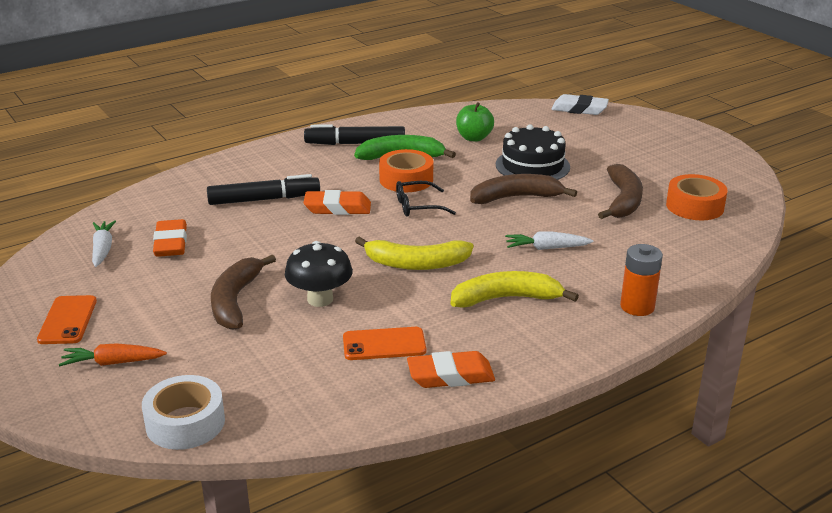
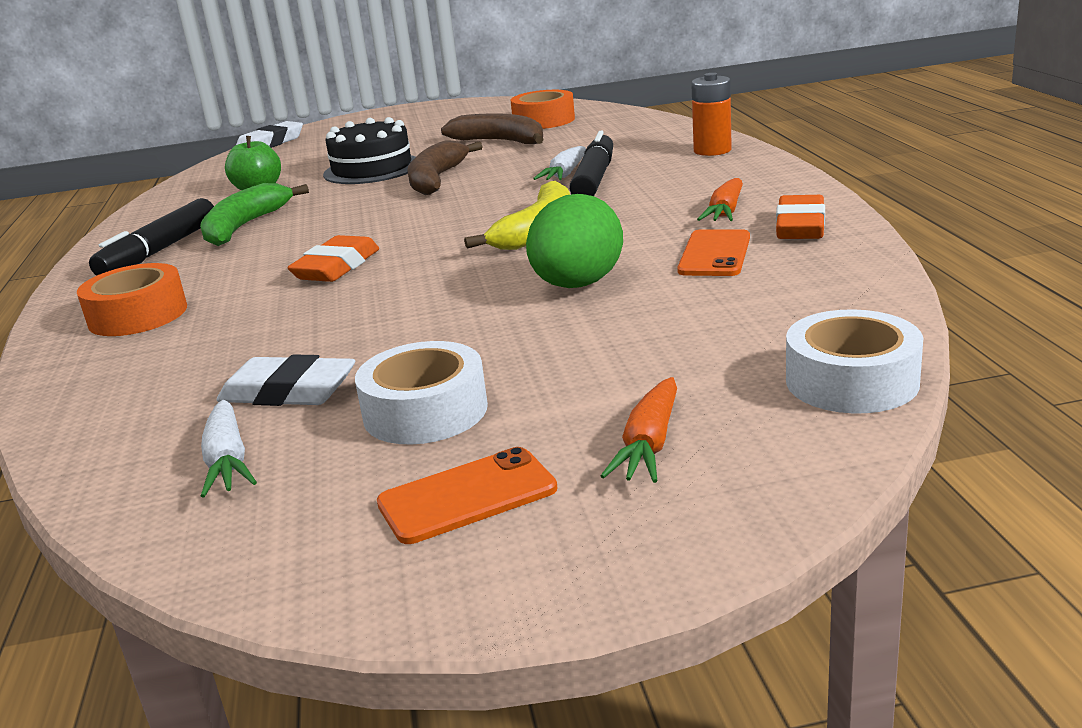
camera: 65 degrees left, 5 degrees down
(68, 320) = (467, 496): orange phone -> orange phone turned 45 degrees counterclockwise
(103, 249) = (228, 461): white carrot -> white carrot turned 120 degrees counterclockwise
(150, 288) = (425, 411): none -> white tape
(171, 243) = (288, 392): orange eraser -> white eraser
(235, 301) = (532, 341): brown banana -> none
(264, 199) = (239, 315): black marker -> black marker (594, 179)
(320, 299) = (577, 285): black mushroom -> green egg
(406, 179) = (313, 227): orange tape -> orange tape (138, 315)
(418, 206) = (394, 224): black glasses -> none
(475, 336) = (725, 212): none -> orange carrot
(506, 298) = (656, 195): yellow banana -> none

